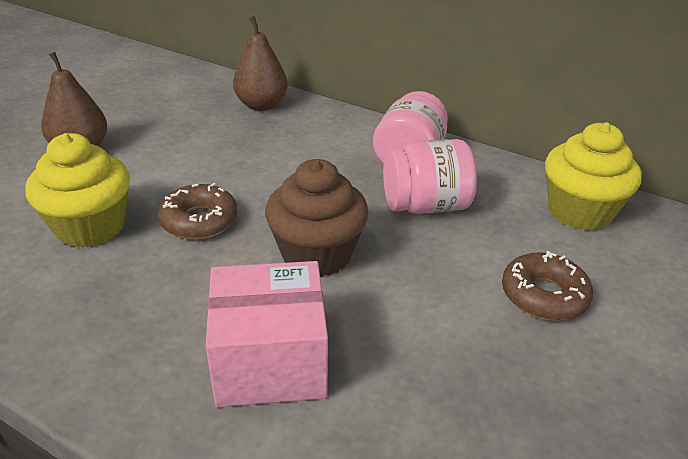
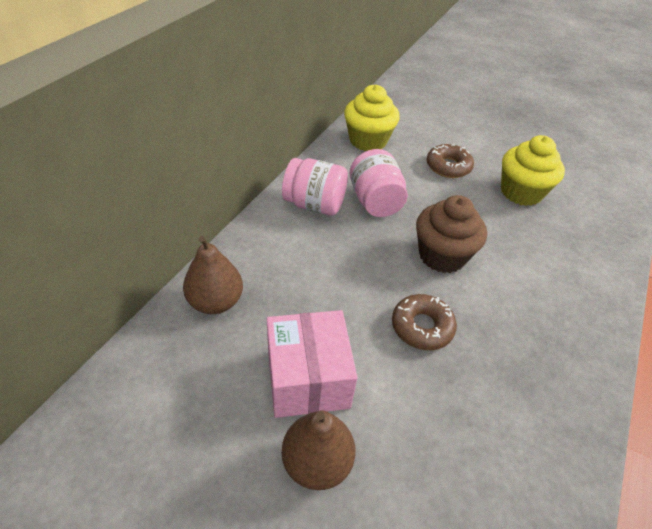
camera: 95 degrees left, 10 degrees up
(90, 227) = (450, 407): yellow cupcake -> yellow cupcake (521, 192)
(270, 361) = (541, 274): pink box -> pink box (308, 378)

